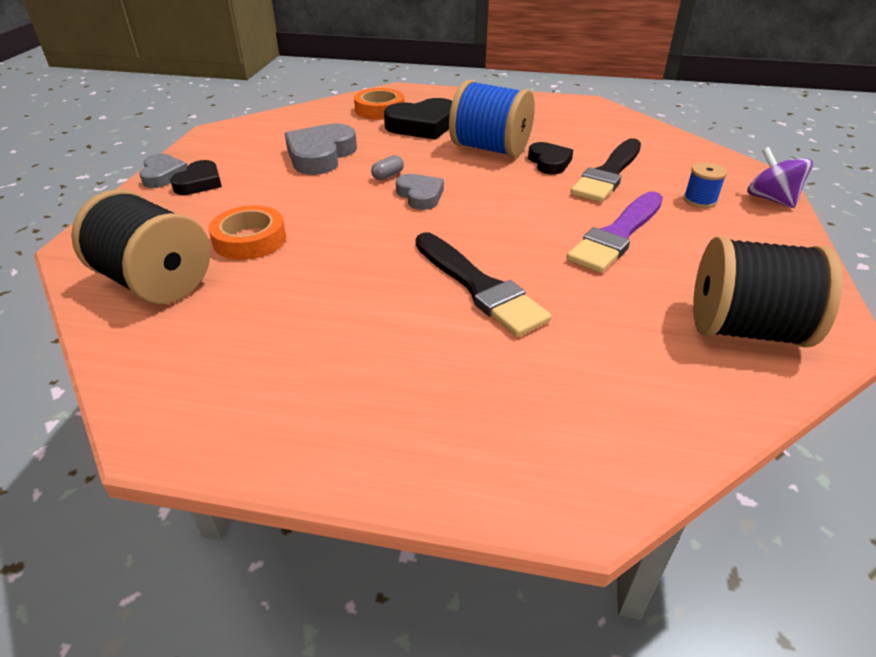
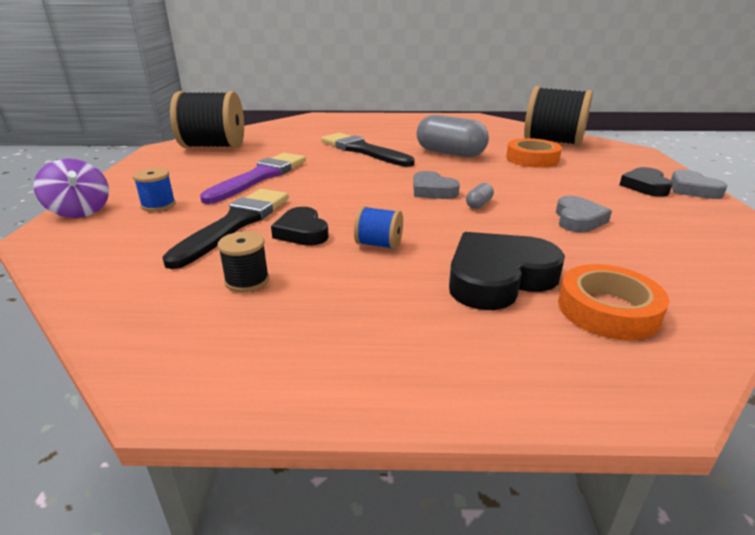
camera: 170 degrees right, 10 degrees down
(320, 155) = (578, 219): grey heart -> grey heart, size x0.61
(349, 265) = (450, 153): none -> grey capsule
(490, 149) = (378, 244): blue spool -> blue spool, size x0.45
(577, 135) = (247, 280): none -> black spool

